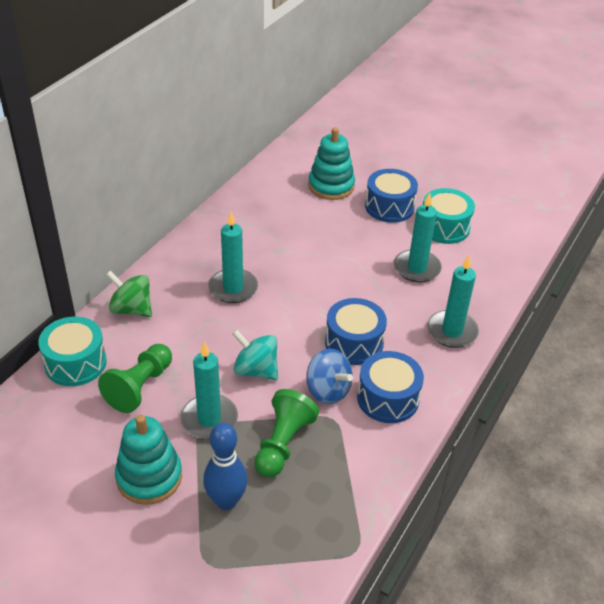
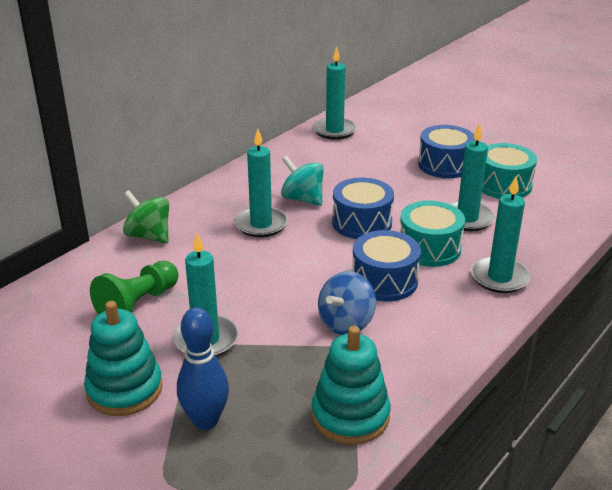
camera: 10 degrees right, 10 degrees down
(75, 363) = (76, 278): turquoise drum -> turquoise drum (429, 248)
(256, 370) = (269, 298): turquoise spinning top -> turquoise spinning top (302, 199)
(281, 171) = (334, 130): none -> turquoise candle
(283, 444) = (284, 370): green pawn -> none
(328, 391) = (346, 323): blue spinning top -> blue spinning top turned 75 degrees clockwise
(331, 186) = (384, 145): turquoise stacking toy -> turquoise stacking toy (350, 416)
(388, 398) = (414, 335): blue drum -> blue drum (362, 223)

